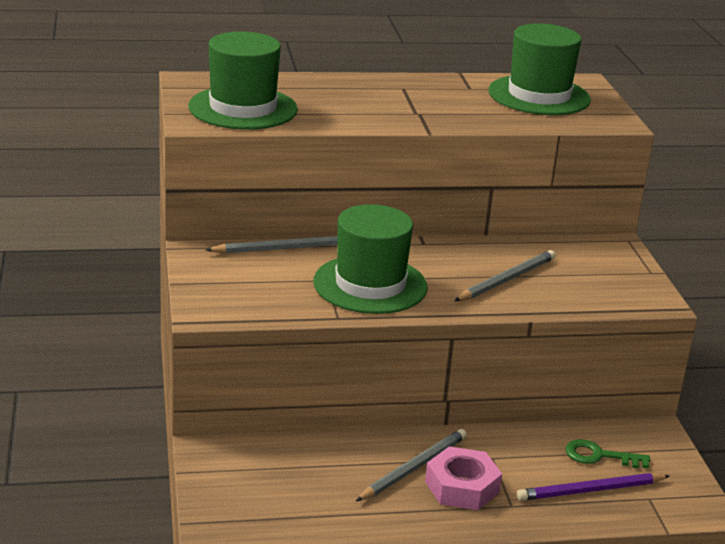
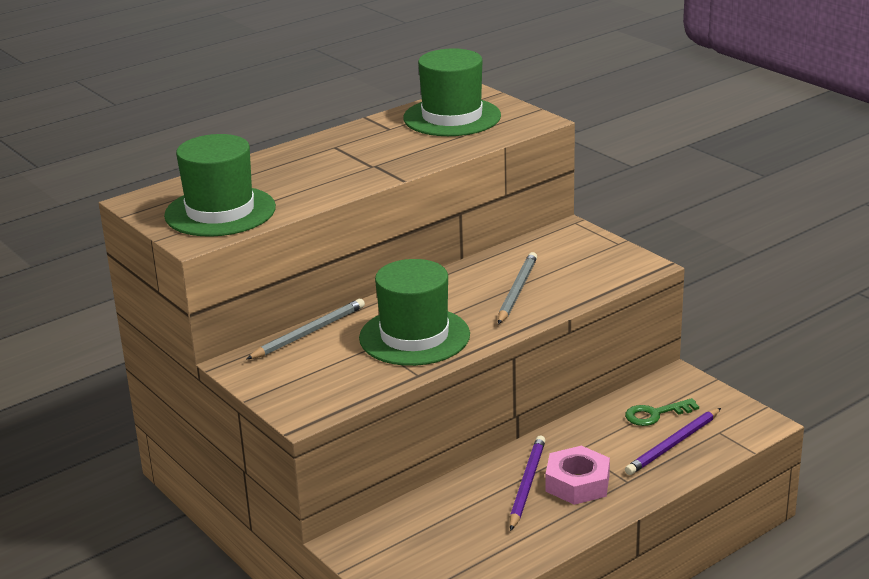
camera: 25 degrees left, 0 degrees up
(413, 468) = (526, 484): grey pencil -> purple pencil

